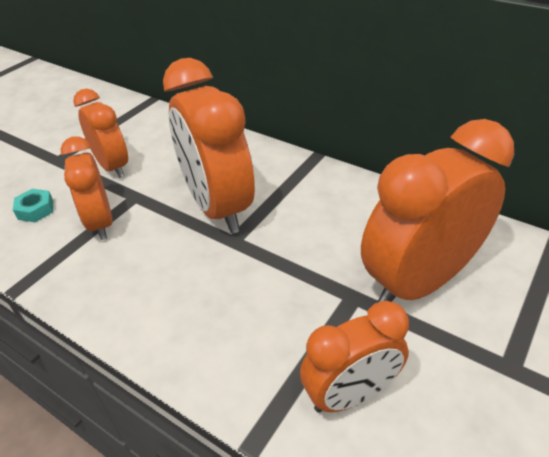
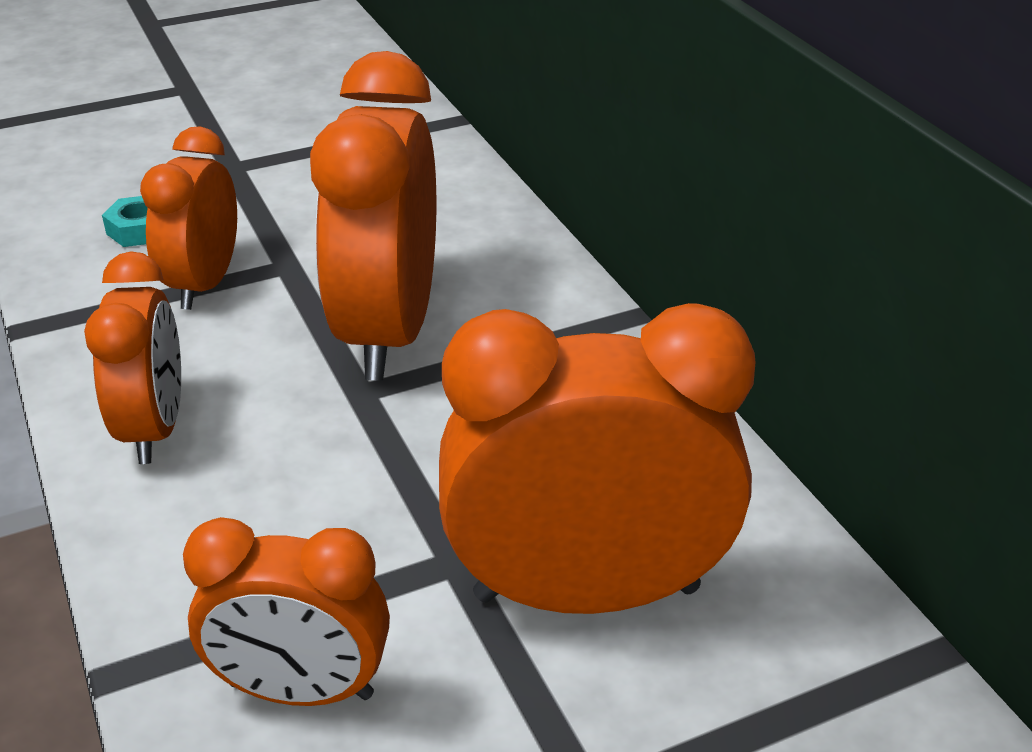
camera: 30 degrees right, 5 degrees down
(113, 166) = (298, 207): orange clock -> orange clock (155, 428)

